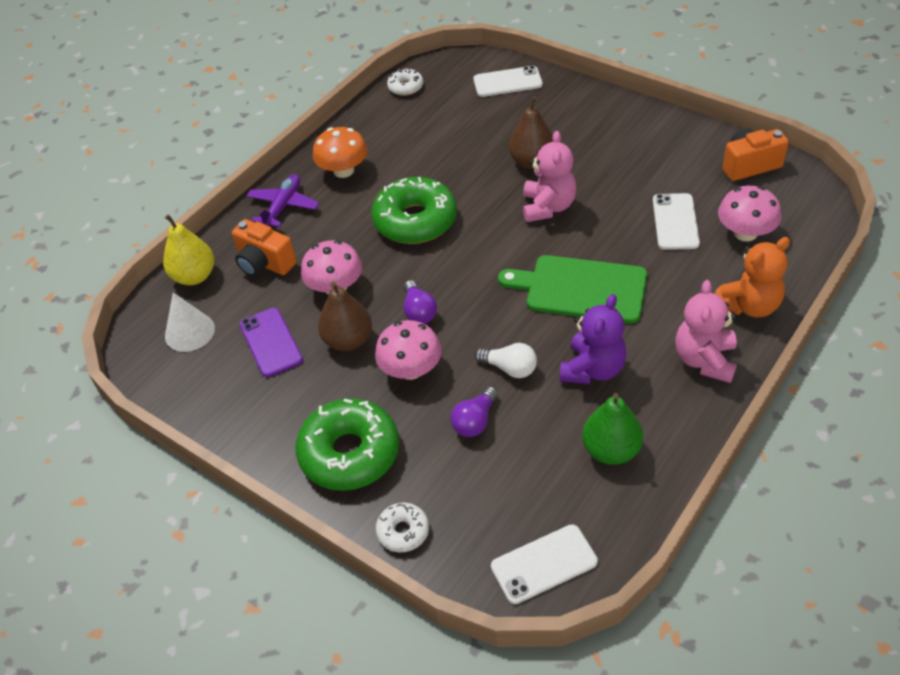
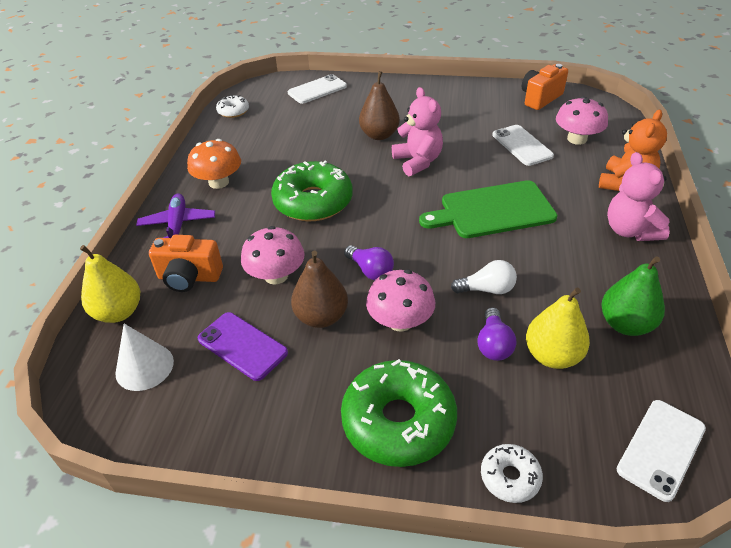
camera: 30 degrees left, 5 degrees down
(518, 451) = (552, 356): none -> yellow pear
(592, 369) = (554, 266): purple teddy bear -> none

